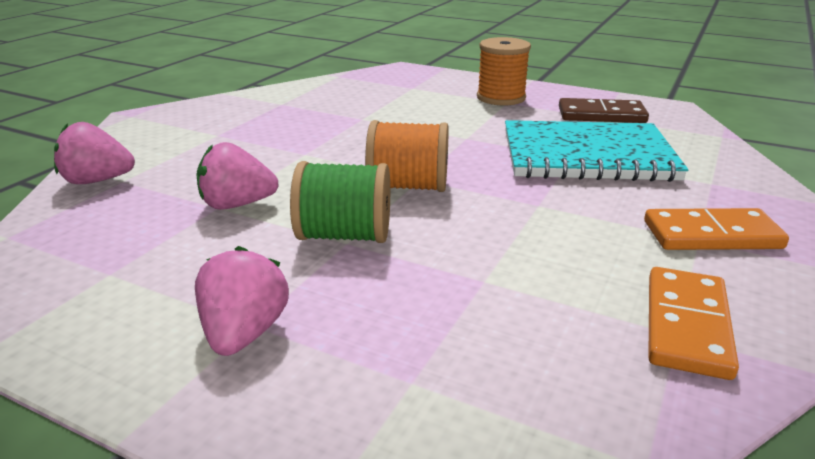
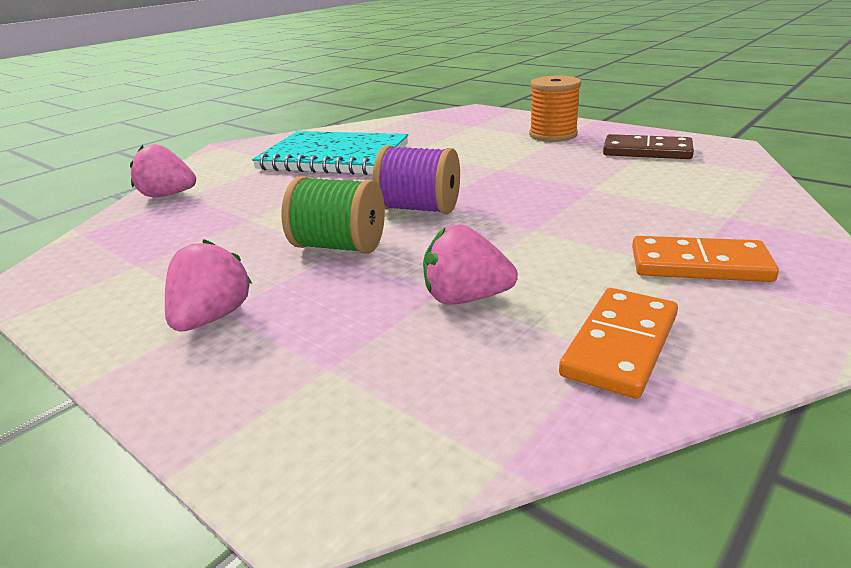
camera: 15 degrees right, 0 degrees up
(237, 205) = (265, 218): pink strawberry -> pink strawberry (465, 298)
(408, 186) = (419, 208): orange spool -> purple spool
(587, 155) = (609, 187): turquoise notebook -> turquoise notebook (334, 157)

